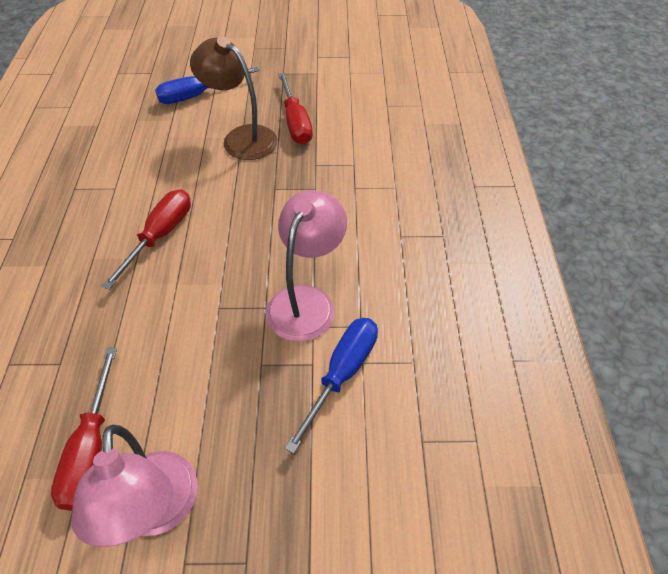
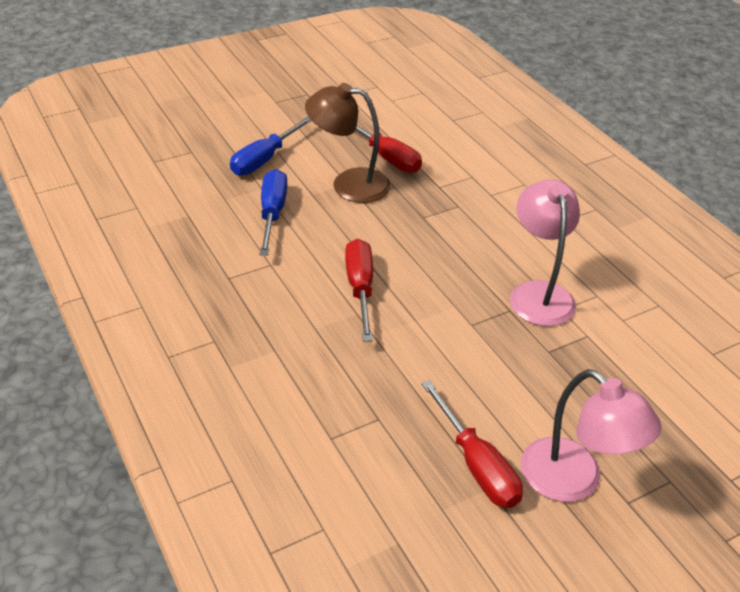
camera: 30 degrees left, 10 degrees down
(342, 374) = (616, 333): blue screwdriver -> blue screwdriver (272, 213)

